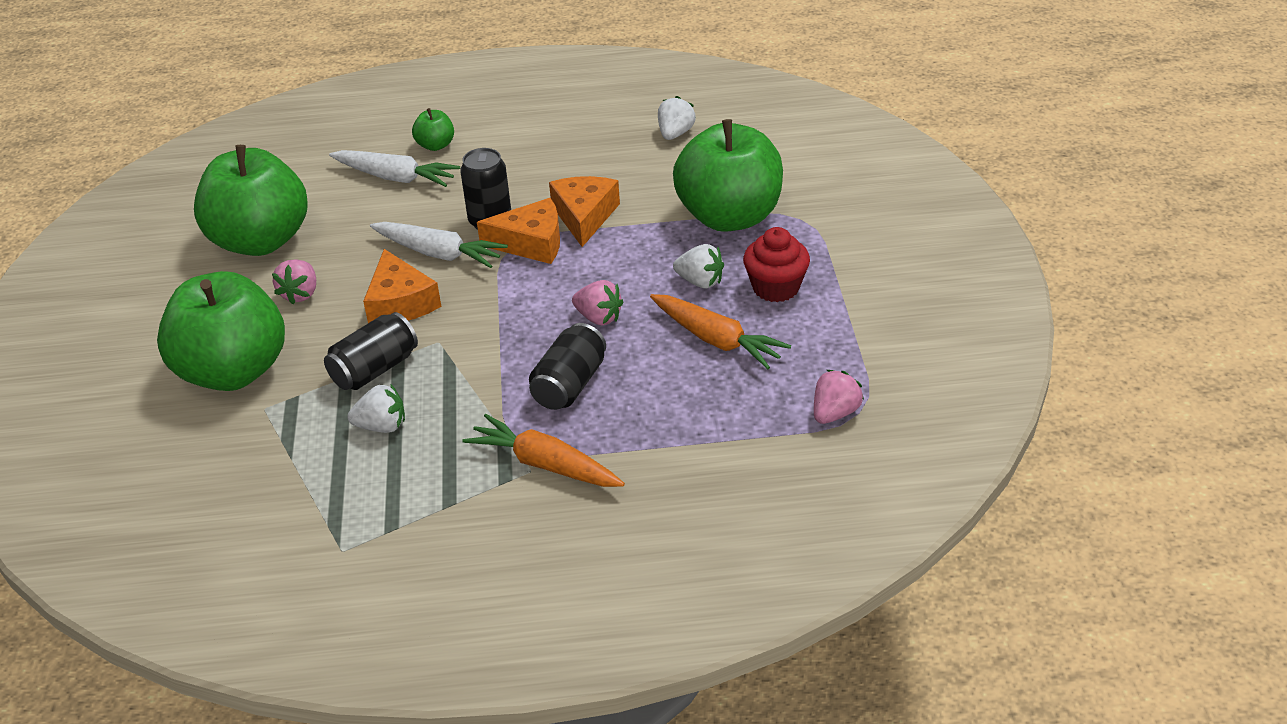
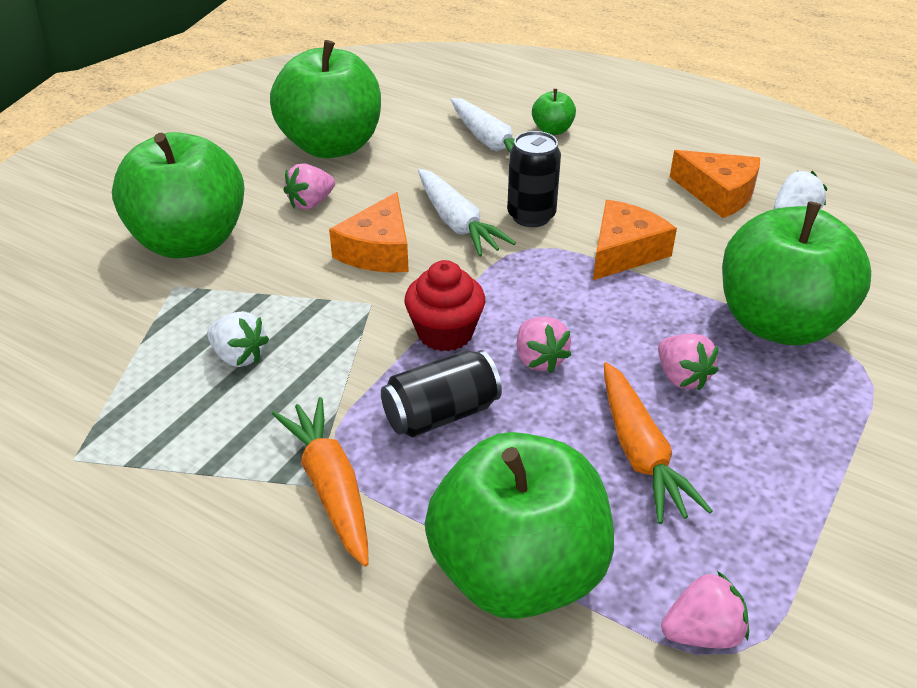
camera: 35 degrees right, 0 degrees up
(374, 369) = (292, 300): black can -> none
(531, 243) = (548, 253): orange cheese -> orange cheese (718, 194)
(700, 282) = (682, 377): white strawberry -> pink strawberry
(708, 442) = (517, 572): none -> green apple
(776, 287) = (764, 429): red cupcake -> red cupcake (445, 333)

